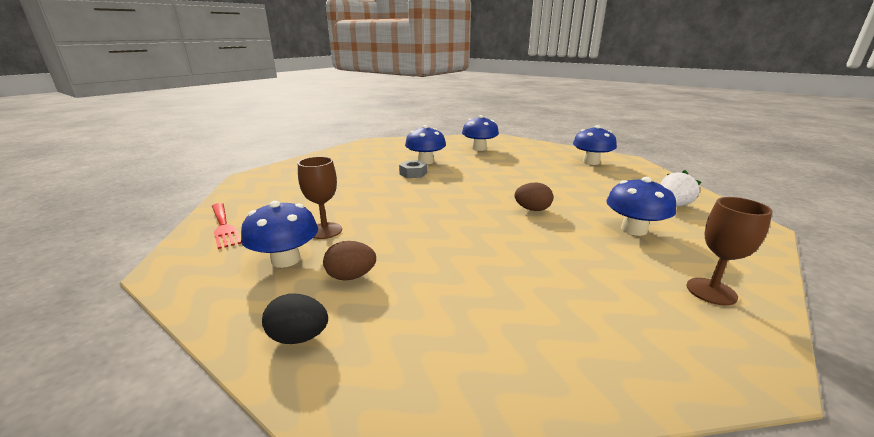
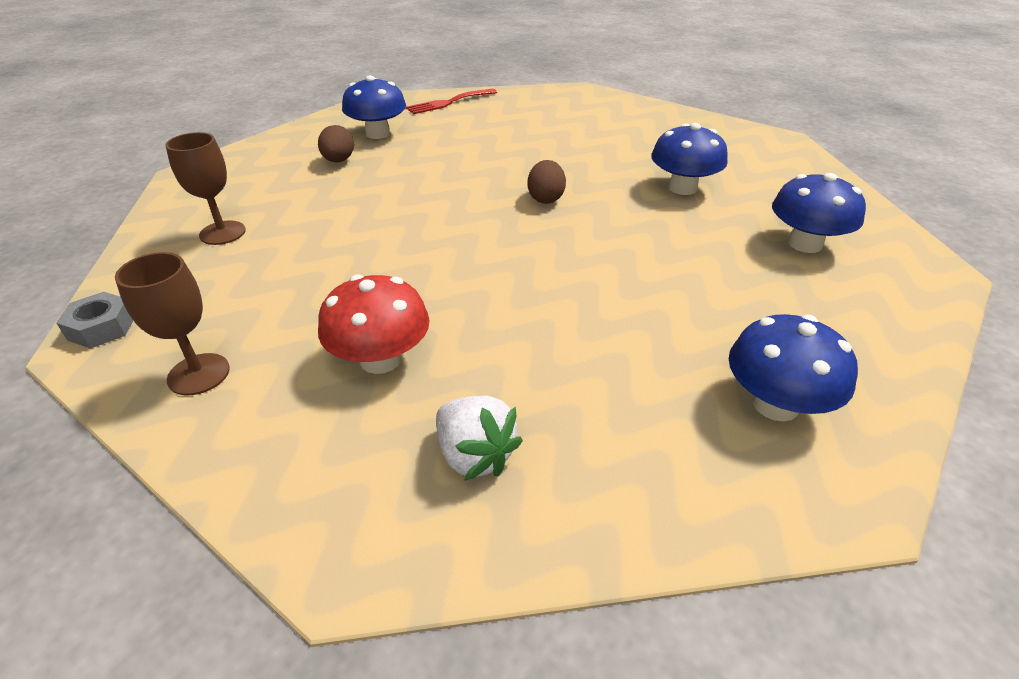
camera: 90 degrees right, 15 degrees up
(299, 337) = (270, 151): black egg -> none
(325, 231) = (430, 142): brown goblet -> brown goblet (222, 233)
(413, 173) = (616, 179): grey nut -> grey nut (102, 328)
(532, 209) = (471, 270): brown egg -> brown egg (545, 198)
(634, 229) = (380, 359): blue mushroom -> red mushroom

